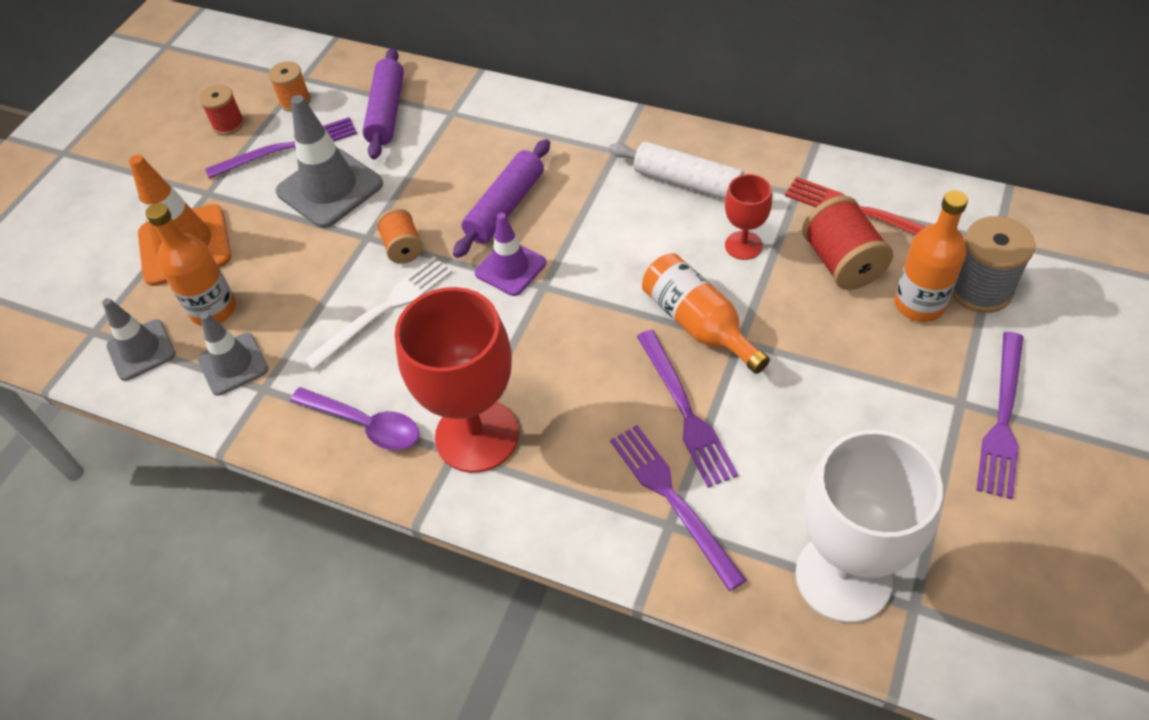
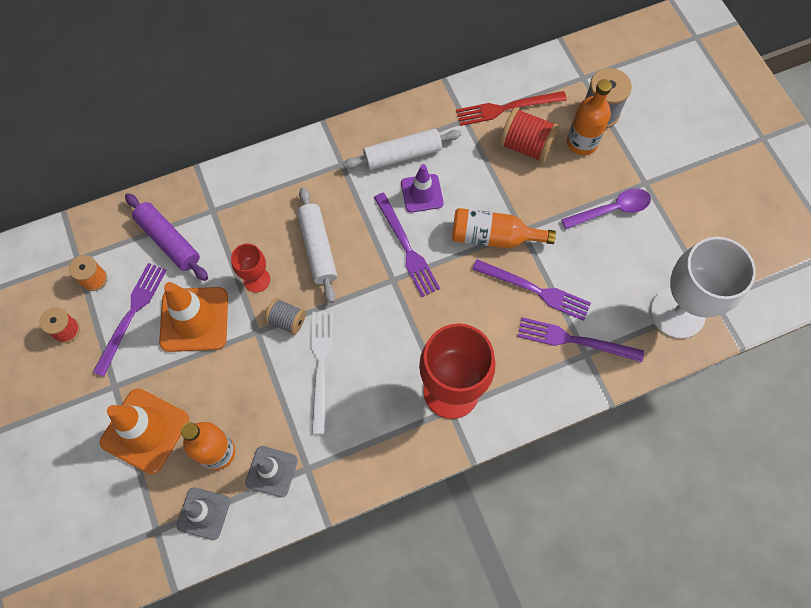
camera: 50 degrees left, 15 degrees up
(330, 188) = (194, 319): grey traffic cone -> orange traffic cone
(365, 424) = (387, 437): purple spoon -> purple spoon (611, 210)
(403, 248) = (287, 320): orange spool -> grey spool
(505, 207) = (318, 248): purple rolling pin -> white rolling pin
(510, 268) = (363, 283): purple traffic cone -> purple traffic cone (422, 193)
(743, 245) = (469, 172): red goblet -> red goblet (257, 280)
(1002, 418) = (668, 177): purple fork -> purple fork (406, 247)

